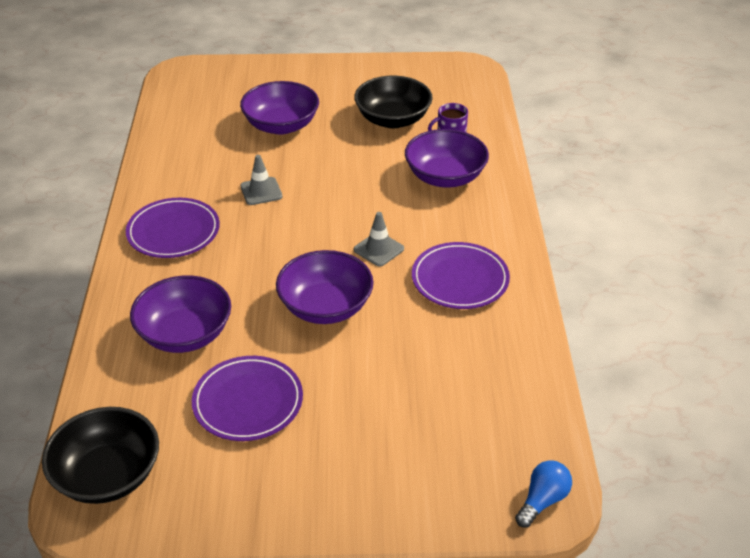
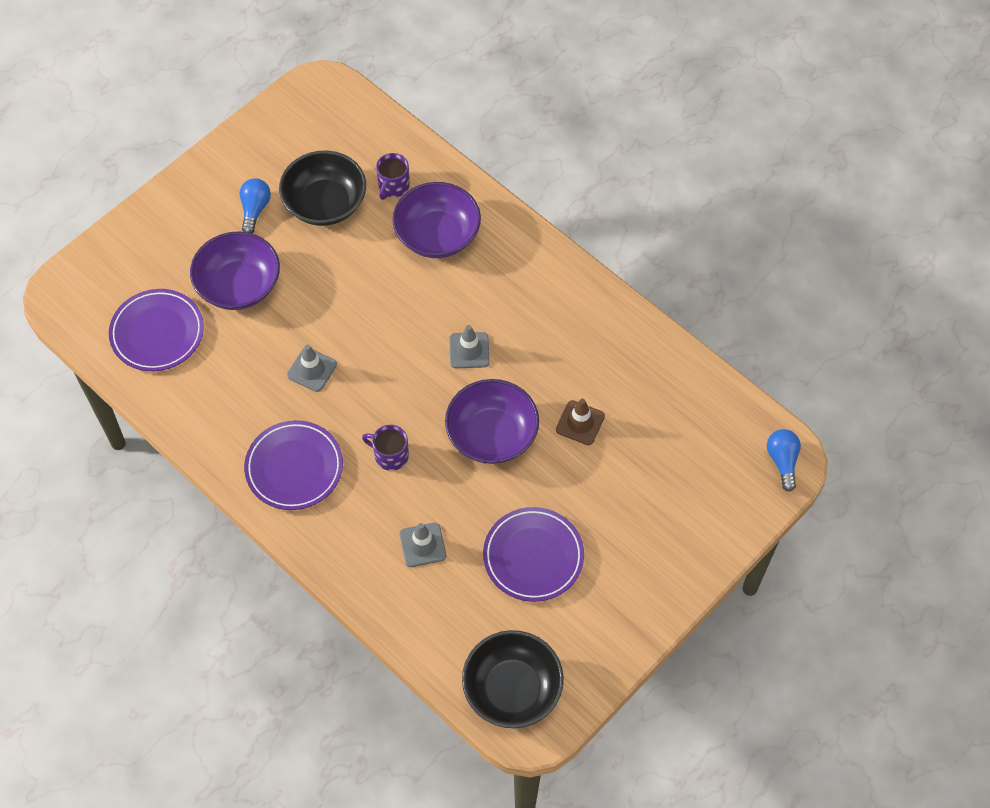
camera: 45 degrees left, 20 degrees up
(185, 334) = (422, 545): purple bowl -> grey traffic cone
(241, 268) = (390, 455): none -> purple mug
(345, 98) = (255, 209): none -> blue light bulb
(401, 346) = (580, 423): none -> brown traffic cone
(460, 279) = (556, 329): purple plate -> purple plate (157, 333)

